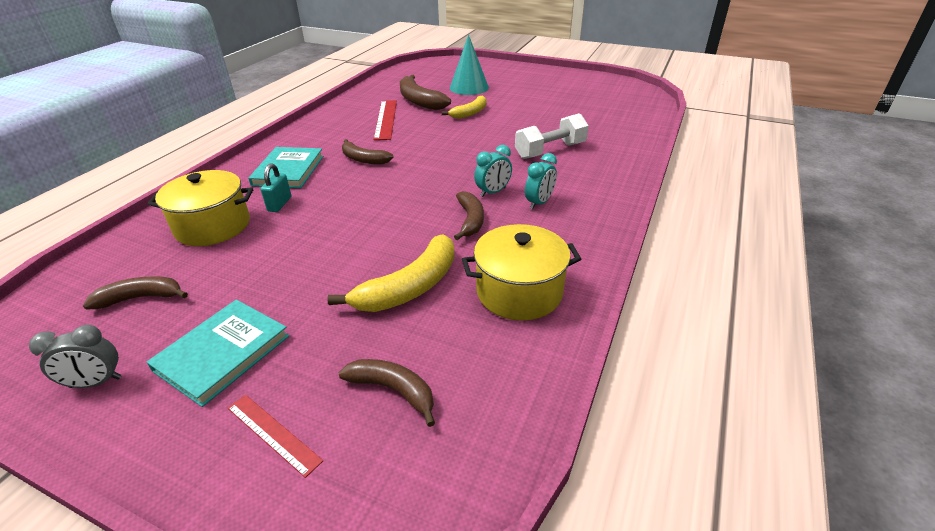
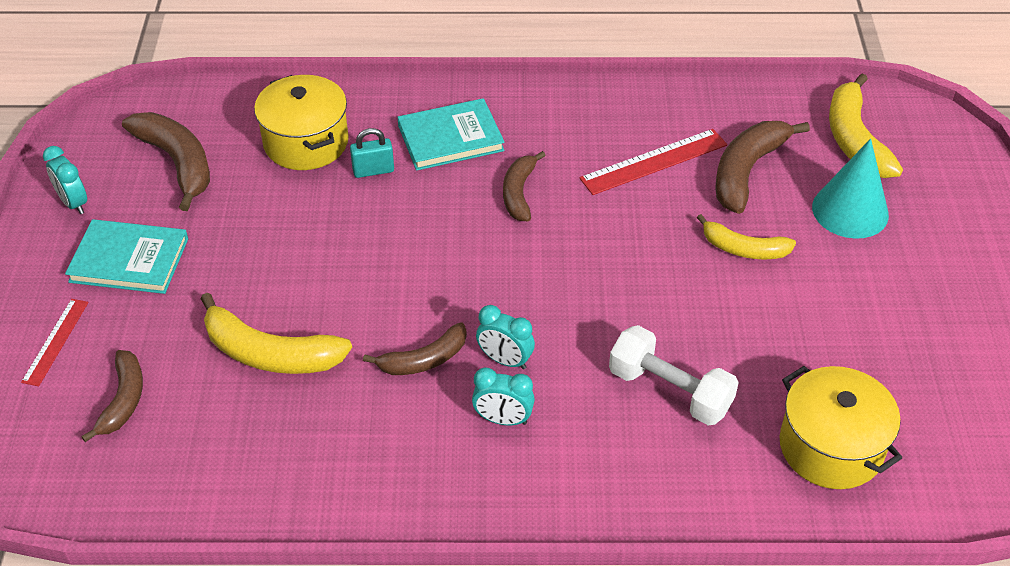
camera: 65 degrees right, 10 degrees up
(96, 382) = (73, 203): grey clock -> turquoise clock
(141, 298) = (177, 163): brown banana -> brown banana, size x1.57
(426, 77) = (854, 139): none -> yellow banana
(519, 292) = (300, 453): yellow pot -> yellow pot (831, 447)

